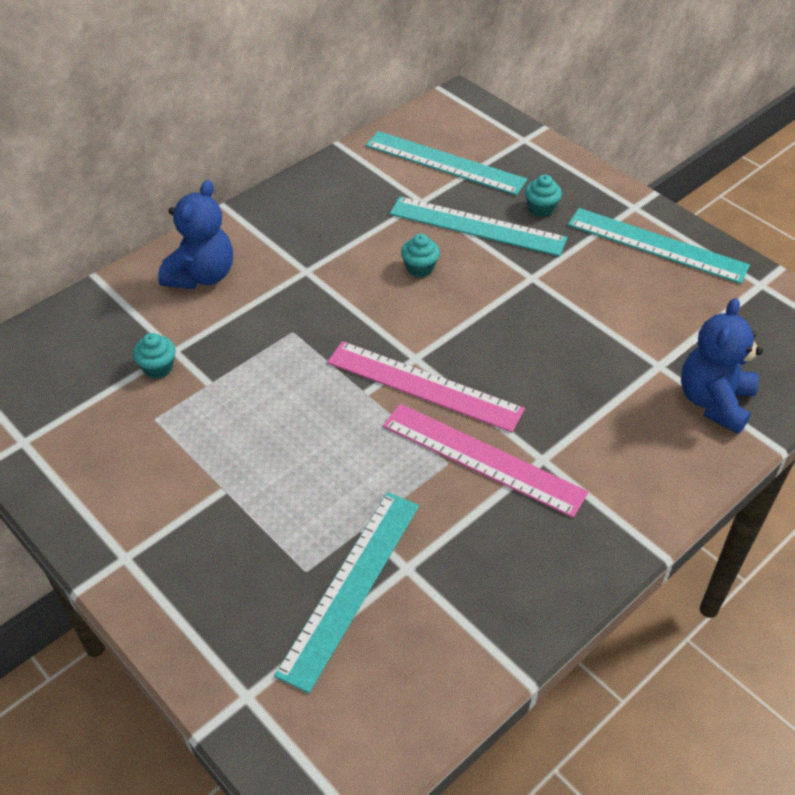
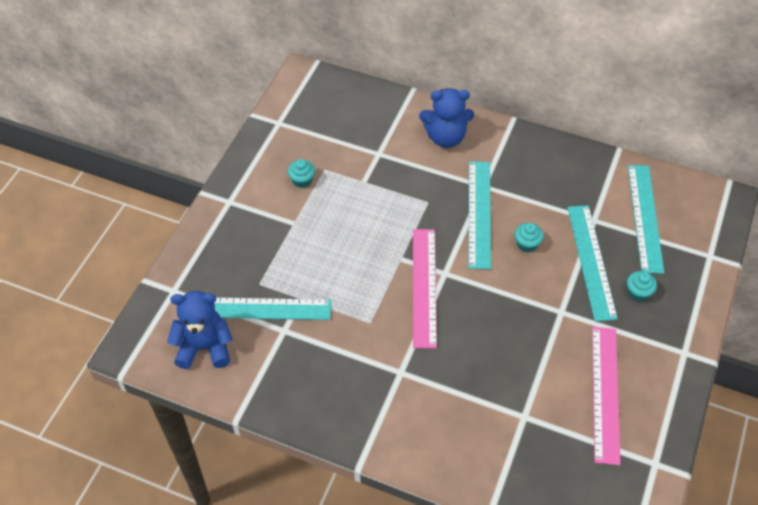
camera: 65 degrees right, 5 degrees up
(158, 367) = (361, 152): turquoise cupcake -> turquoise cupcake (302, 180)
(483, 458) = (383, 339): pink ruler -> pink ruler (605, 393)
(657, 245) = (650, 380): turquoise ruler -> turquoise ruler (479, 213)
(714, 402) = (509, 461): blue teddy bear -> blue teddy bear (204, 347)

